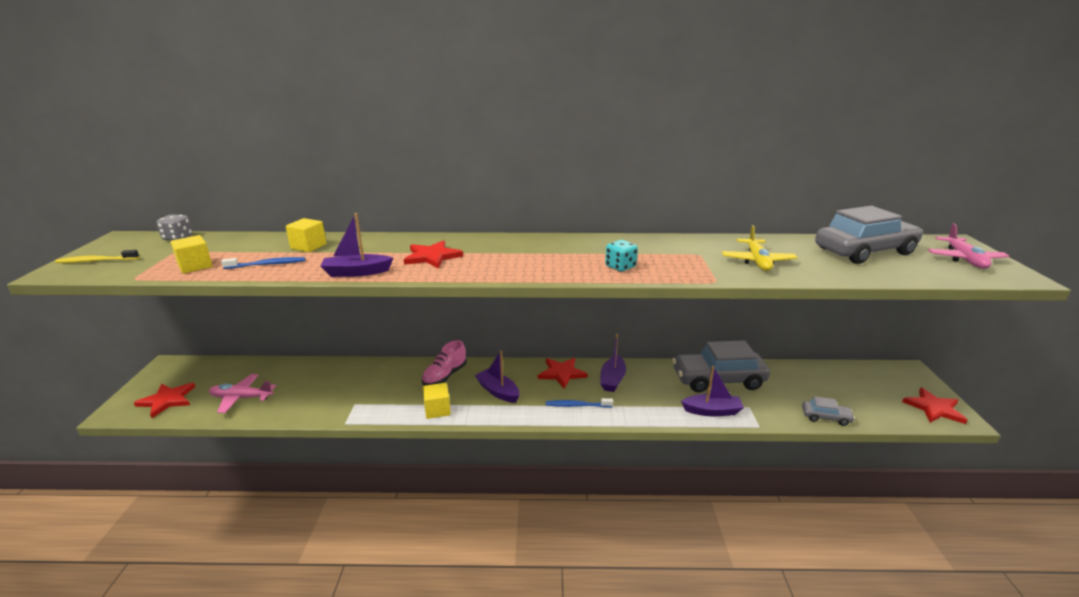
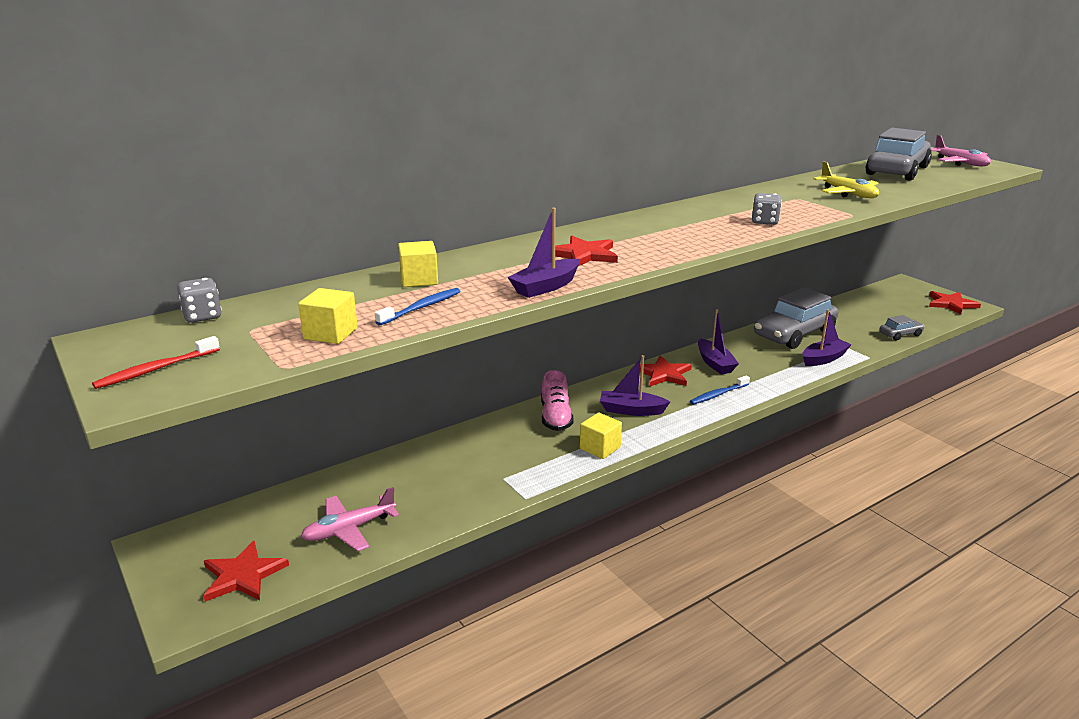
camera: 35 degrees left, 0 degrees up
(96, 261) = (156, 369): yellow toothbrush -> red toothbrush
(620, 267) = (764, 221): turquoise dice -> grey dice

